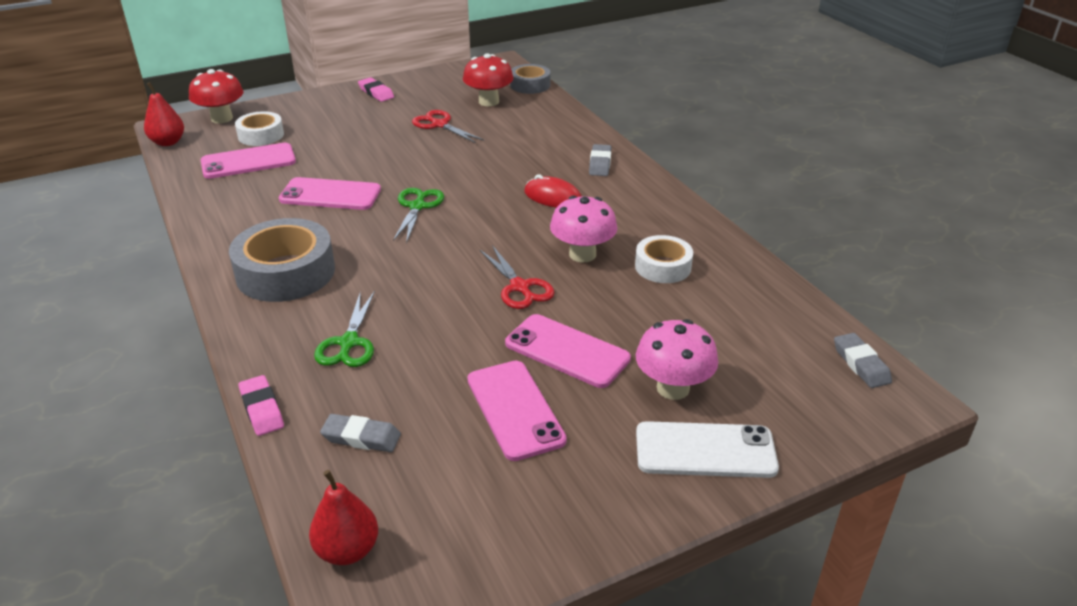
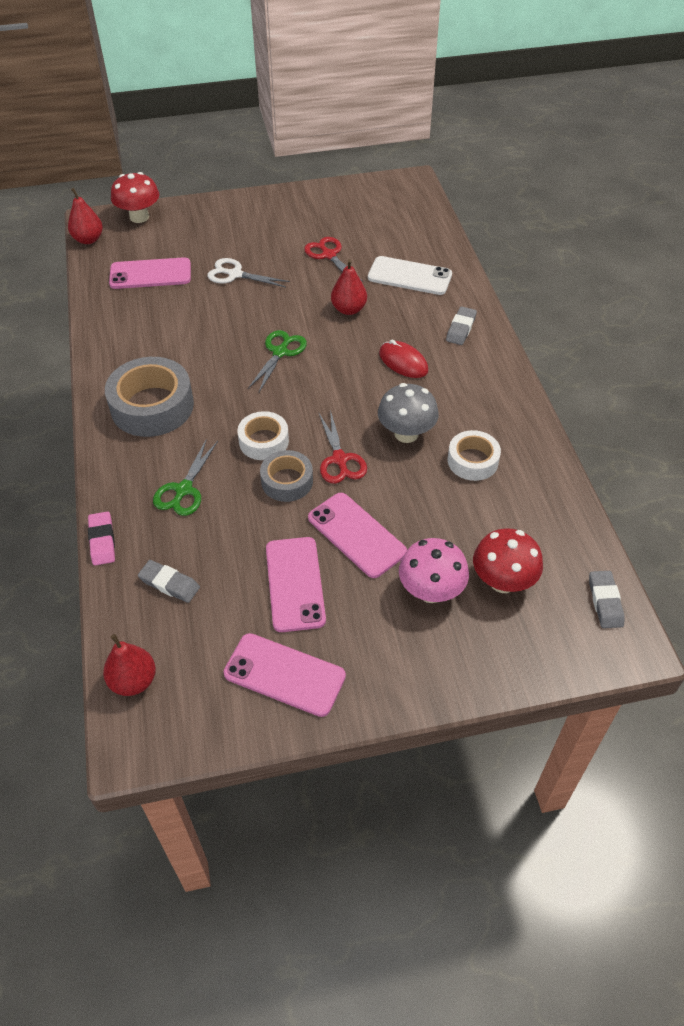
camera: 15 degrees right, 15 degrees up
(261, 135) = (168, 243): white tape -> white tape (264, 441)
(330, 195) = (210, 325): pink phone -> pink phone (284, 674)
(344, 151) = (235, 274): none -> white scissors
(376, 93) = (283, 205): pink eraser -> none
(477, 163) = (348, 309): none -> red pear
(488, 102) = (383, 232): red mushroom -> red mushroom (503, 581)
(530, 85) = (430, 216): grey tape -> grey tape (287, 481)
(582, 254) = (406, 434): pink mushroom -> grey mushroom
(705, 450) = (433, 657): white phone -> white phone (409, 276)

